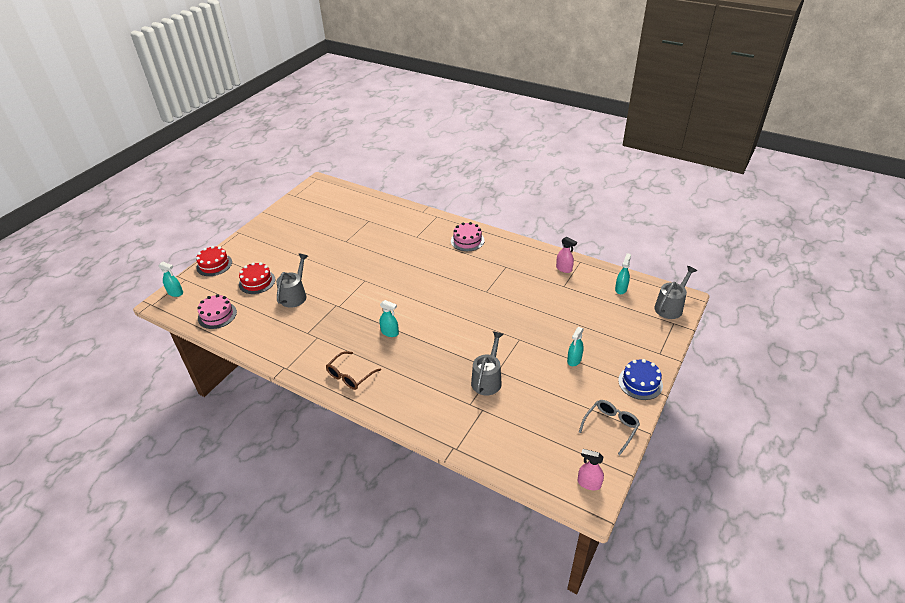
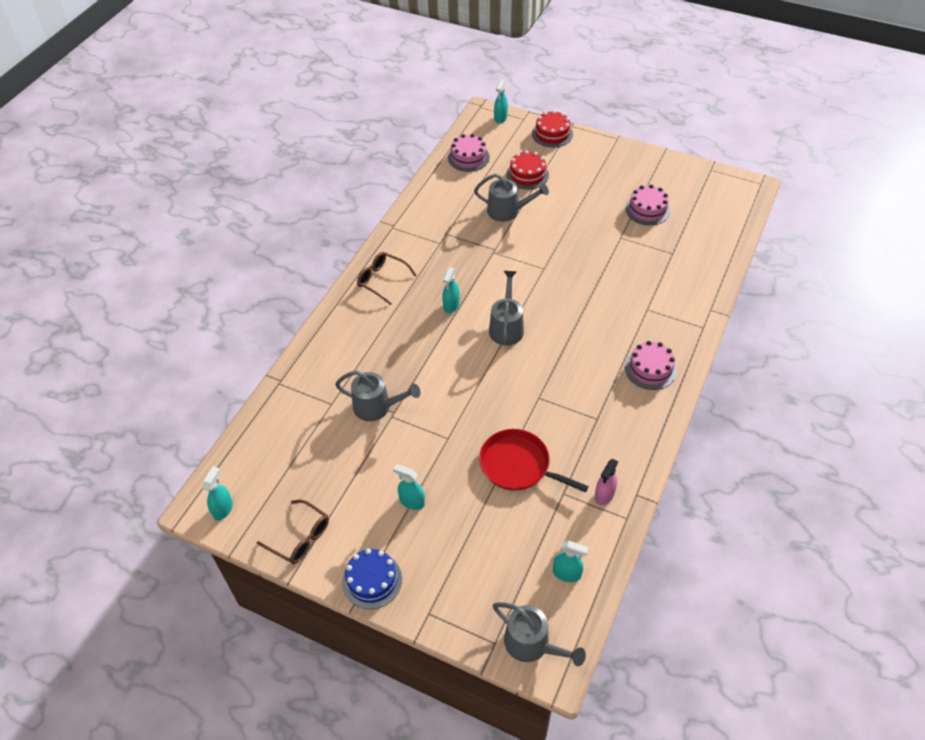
camera: 85 degrees right, 10 degrees up
(322, 226) = (647, 209): none -> pink cake
(418, 303) = (506, 327): none -> grey watering can
(542, 304) = (518, 465): none -> red pan
(589, 483) = (223, 509): pink spray bottle -> turquoise spray bottle
(611, 426) = (300, 538): grey glasses -> brown glasses

